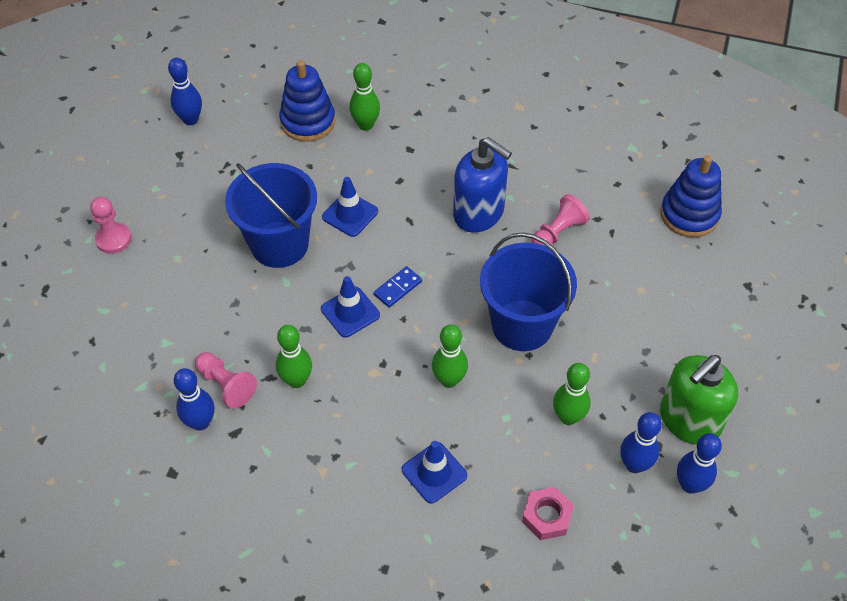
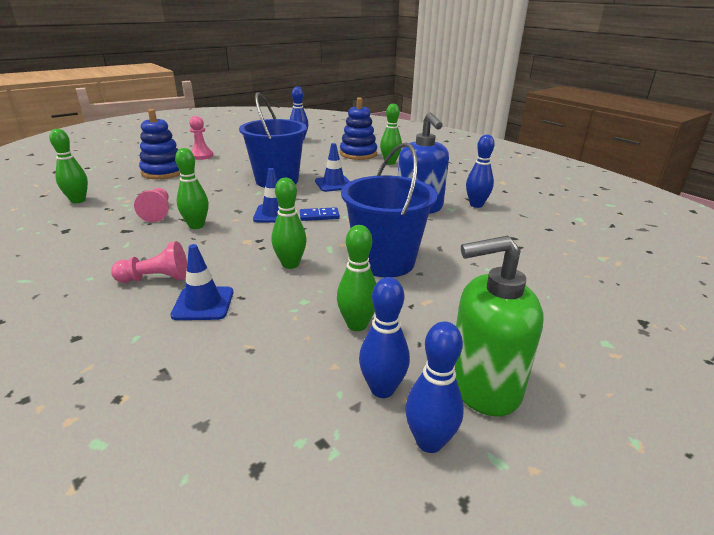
camera: 35 degrees right, 25 degrees down
(103, 421) = (78, 200): none -> green bowling pin
(200, 422) = (118, 219): blue bowling pin -> blue bowling pin (476, 205)
(547, 516) = (246, 380): pink nut -> none
(558, 232) = (471, 233): pink pawn -> pink pawn (156, 279)
(689, 214) = (607, 262): blue stacking toy -> blue stacking toy (163, 172)

